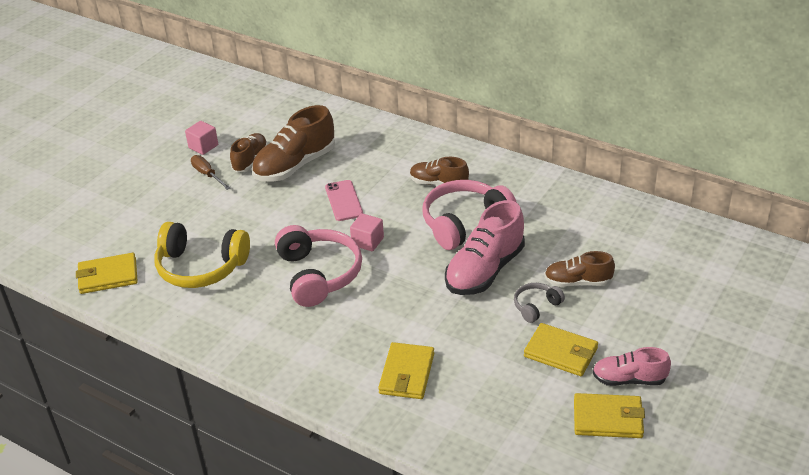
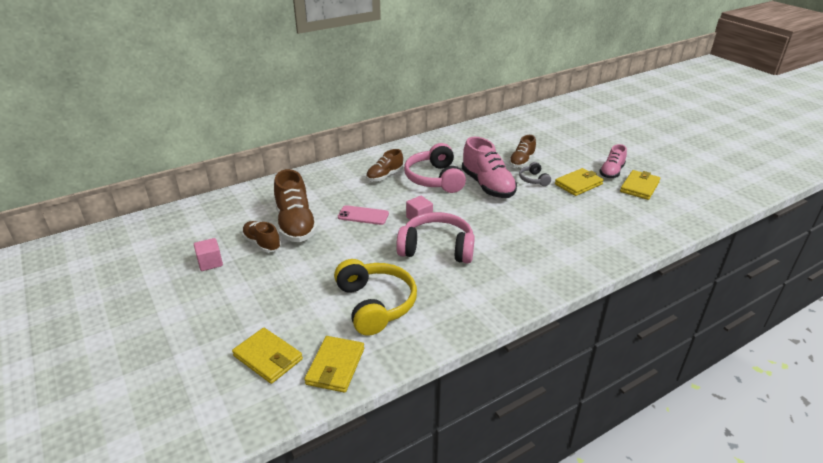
camera: 65 degrees left, 5 degrees down
(201, 267) = (375, 304): yellow headphones -> yellow headphones turned 60 degrees counterclockwise
(207, 174) = (253, 270): brown screwdriver -> none
(407, 374) = (566, 240): yellow wallet -> yellow wallet (268, 357)

